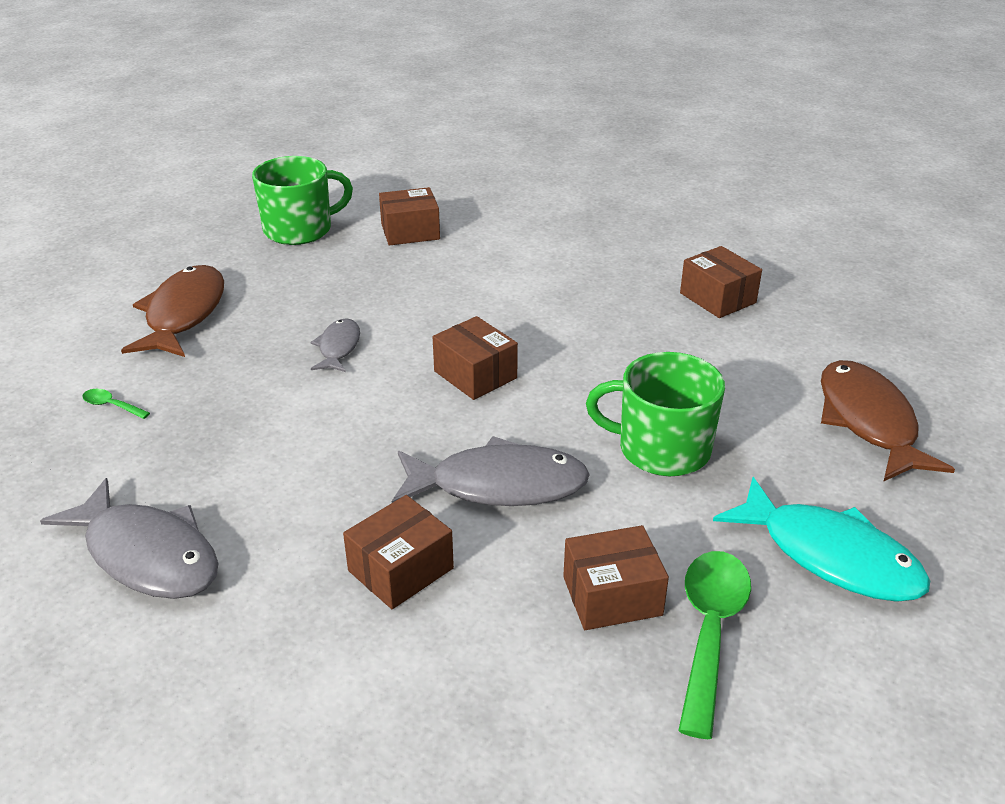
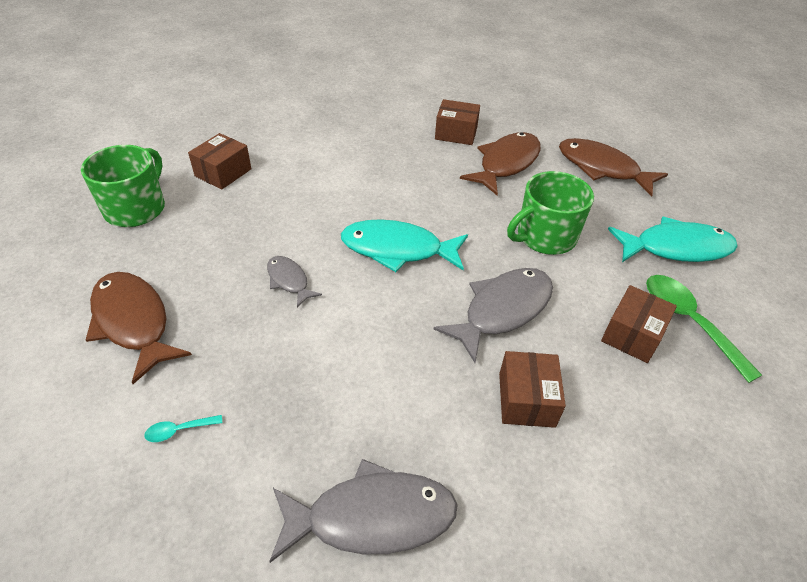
camera: 45 degrees left, 10 degrees up
(111, 406) = (179, 430): green spoon -> turquoise spoon
(475, 374) = (398, 249): brown box -> turquoise fish
(733, 356) = (506, 164): none -> brown fish

